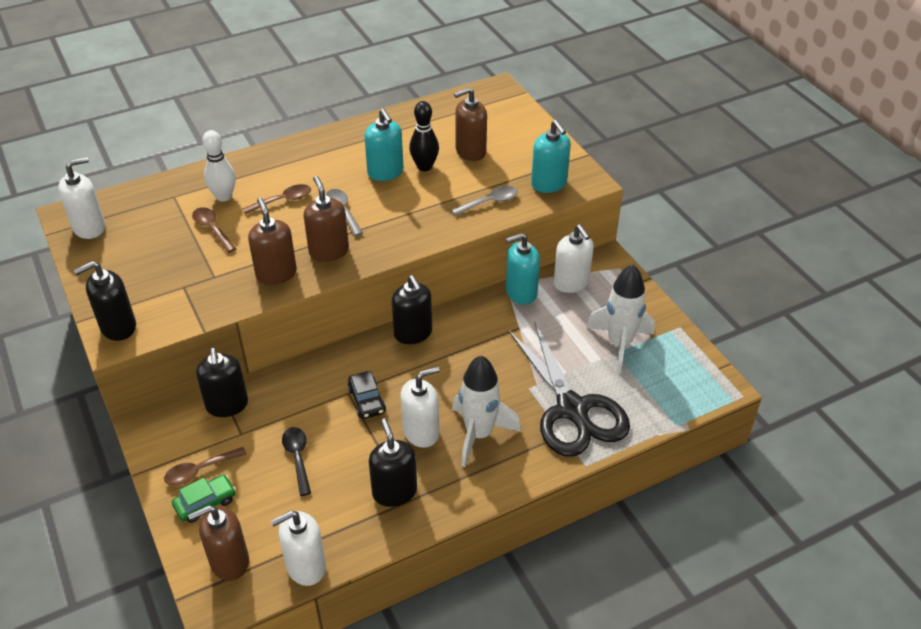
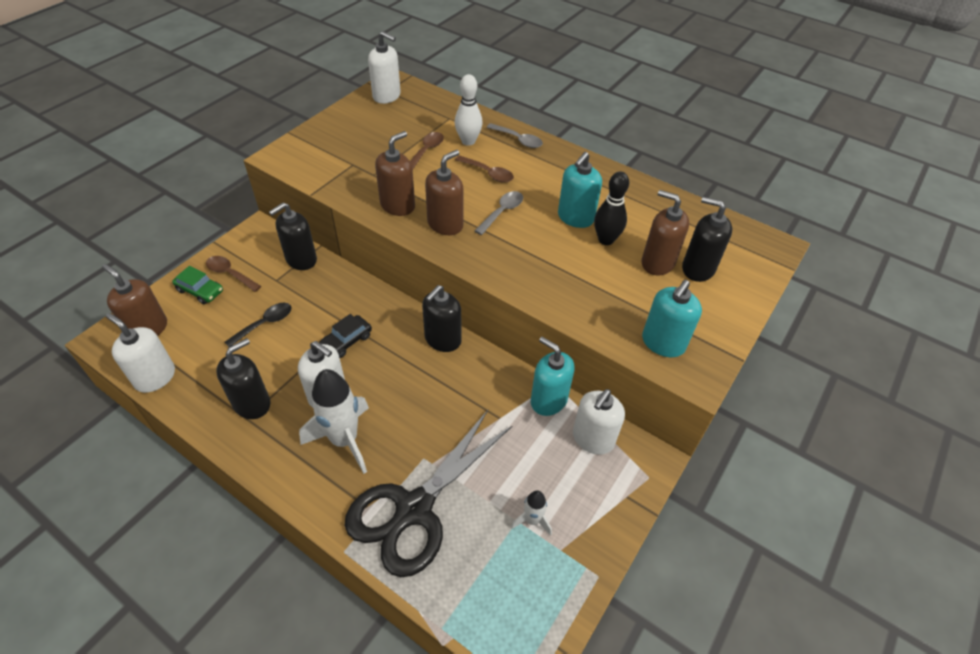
camera: 60 degrees right, 5 degrees up
(118, 327) = (292, 152): black soap dispenser -> black soap dispenser (698, 268)
(489, 202) = (594, 306): grey spoon -> grey spoon (518, 140)
(619, 344) = (532, 520): white rocket -> white rocket, size x0.50

